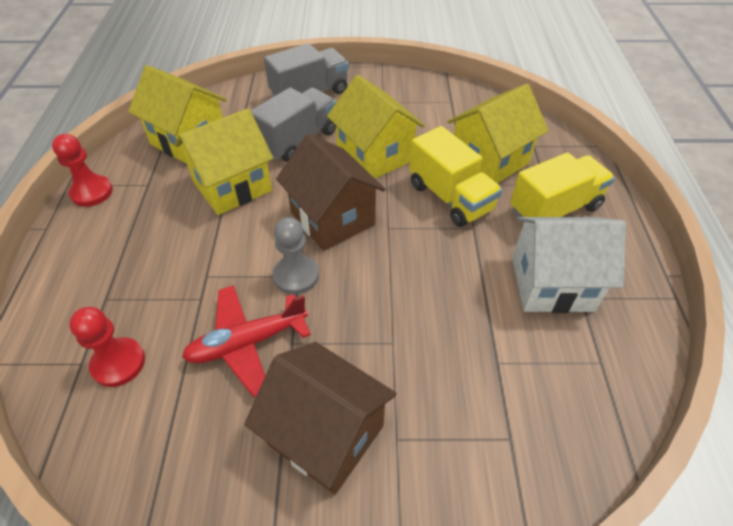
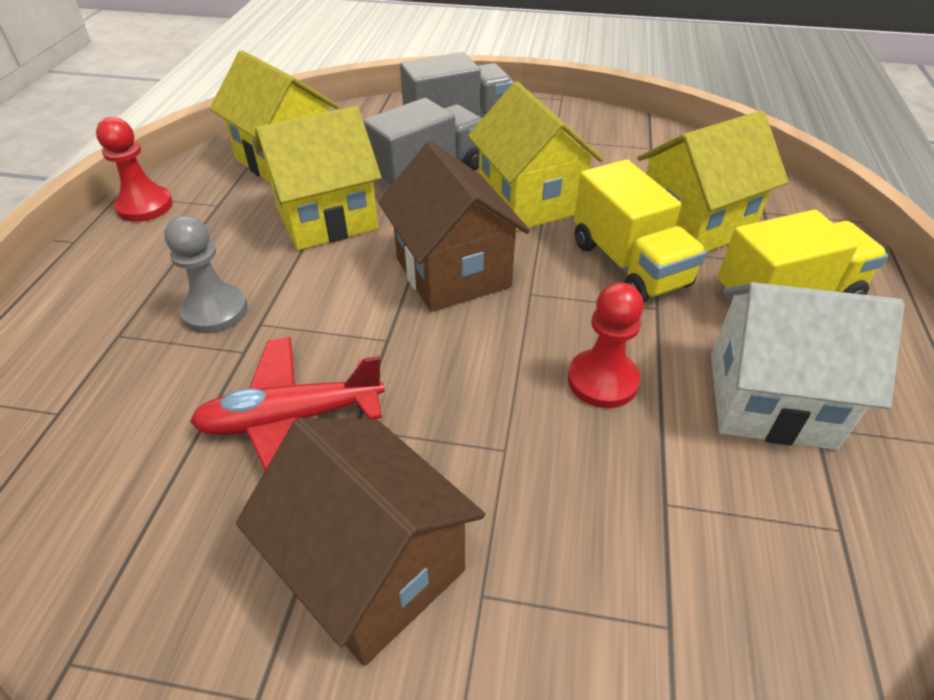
camera: 10 degrees right, 5 degrees down
(118, 363) = (106, 420): red pawn -> red pawn (602, 380)
(296, 276) = (383, 339): grey pawn -> grey pawn (215, 311)

